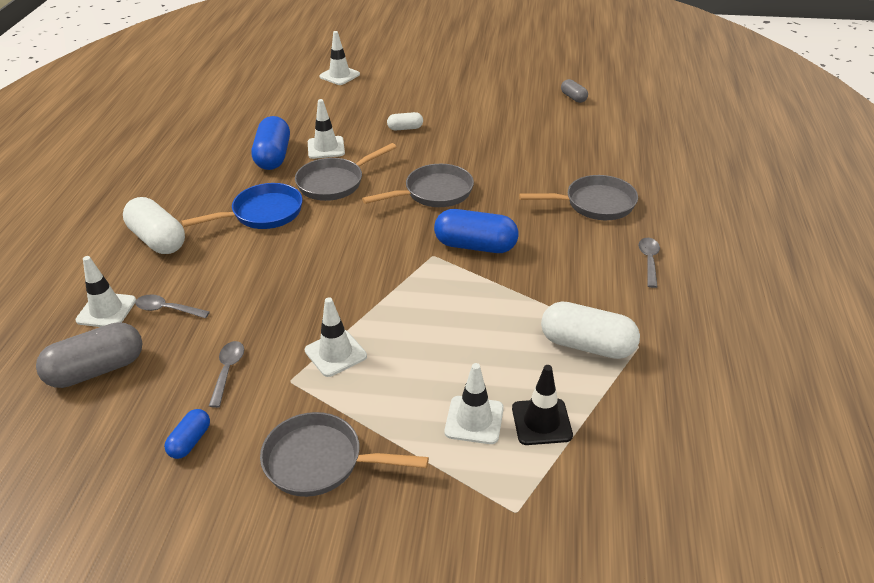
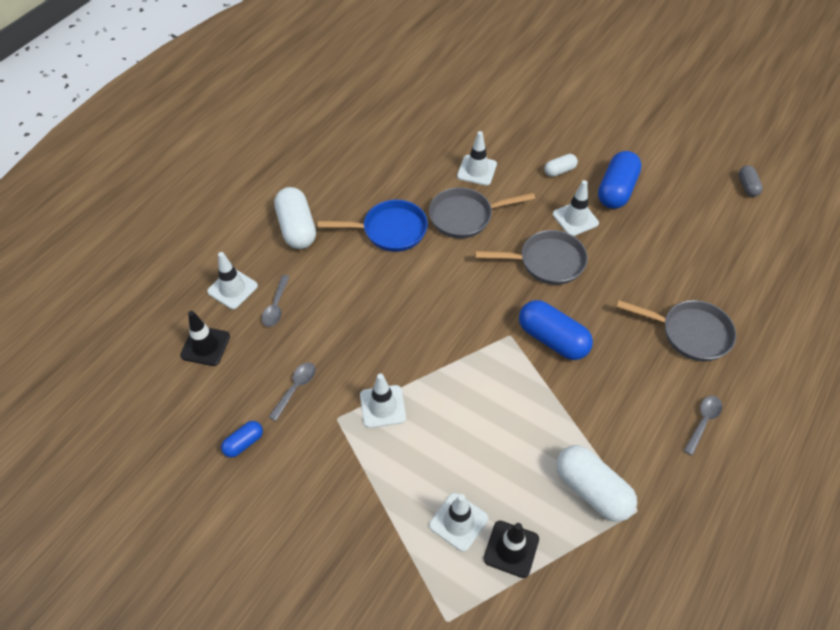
camera: 25 degrees right, 15 degrees up
(97, 370) = (205, 346): grey capsule -> black traffic cone
(167, 309) = (276, 306): grey spoon -> grey spoon turned 120 degrees counterclockwise
(273, 156) = (427, 165): blue capsule -> blue capsule (616, 190)
(320, 461) = (326, 505): grey pan -> none
(339, 75) = (531, 79): white traffic cone -> white traffic cone (575, 219)
(405, 128) = (559, 171): white capsule -> white capsule turned 45 degrees counterclockwise

